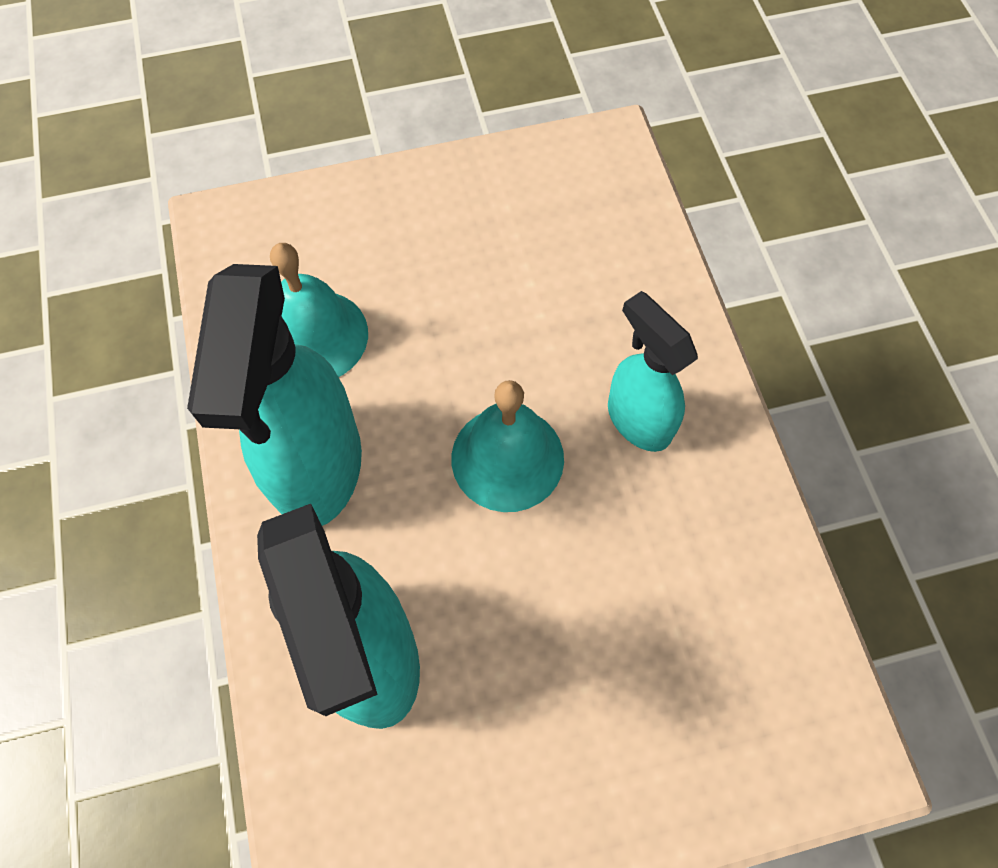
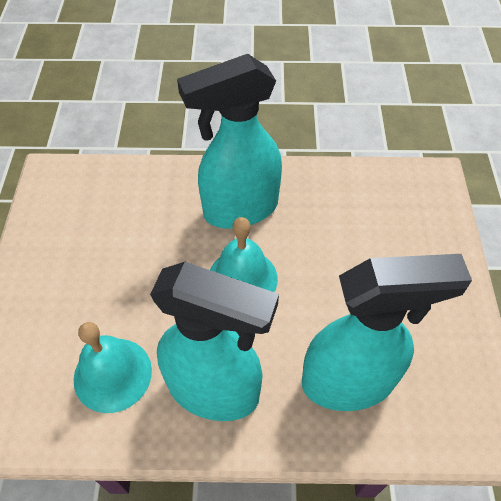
camera: 75 degrees left, 10 degrees down
(637, 419) = (239, 209): turquoise spray bottle -> turquoise spray bottle, size x1.69

